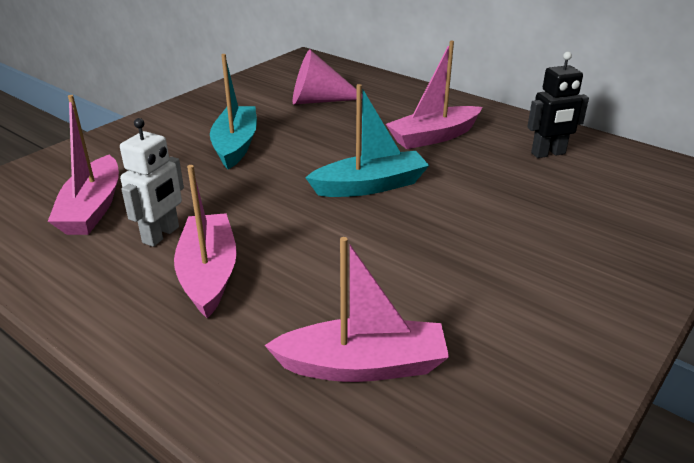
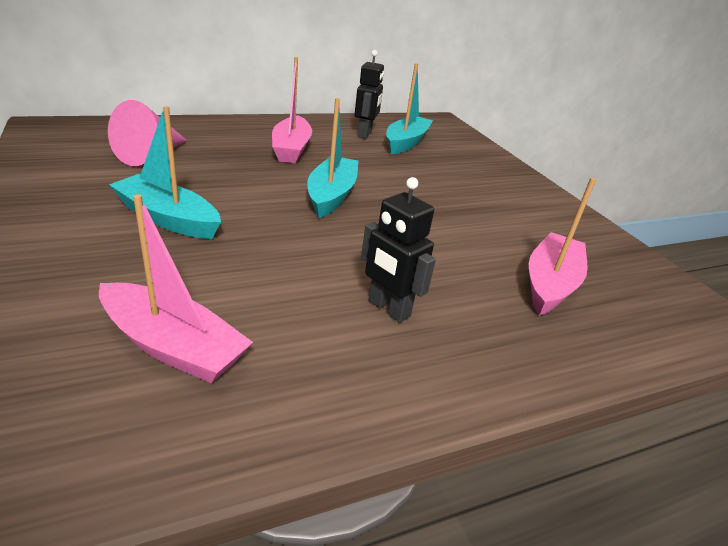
camera: 65 degrees left, 0 degrees up
(161, 235) = (293, 315): white robot -> none
(208, 274) = (388, 309): pink boat -> black robot
(579, 181) = (406, 142): none -> turquoise boat

